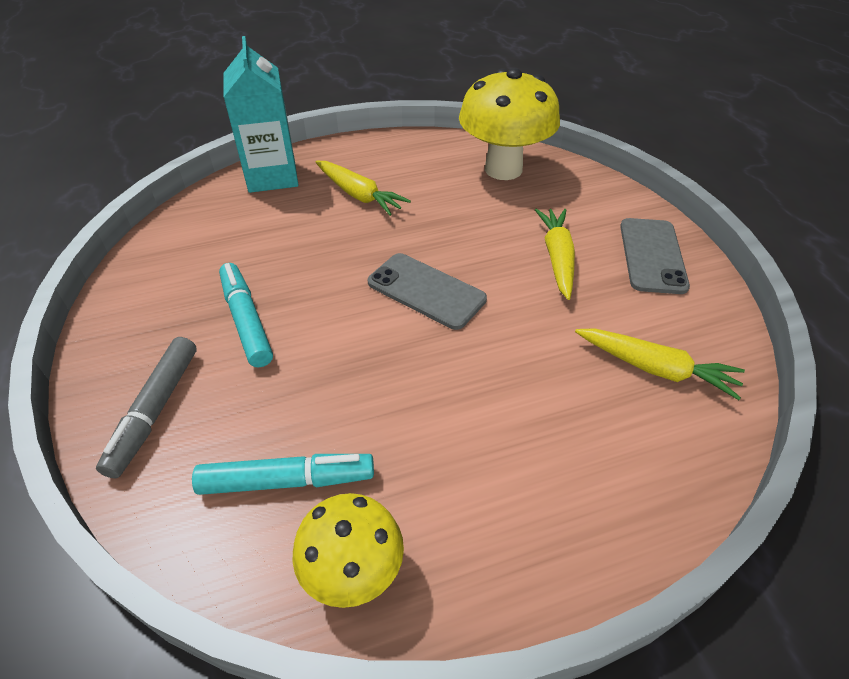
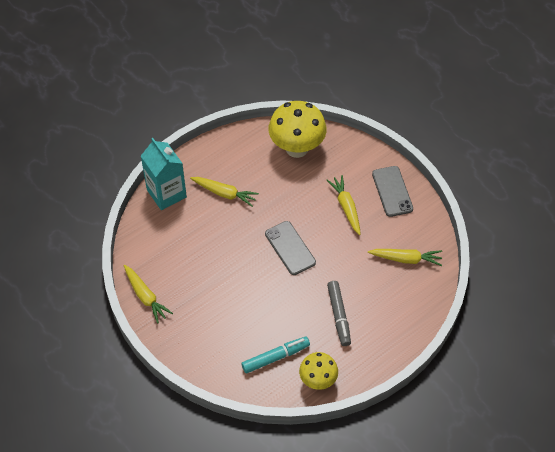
camera: 20 degrees left, 10 degrees up
(128, 295) = (145, 296): none -> yellow carrot
(155, 411) = (202, 347): grey marker -> grey marker (339, 316)
(246, 320) = (213, 292): turquoise marker -> none
(426, 291) = (290, 248): grey phone -> grey phone turned 45 degrees clockwise

